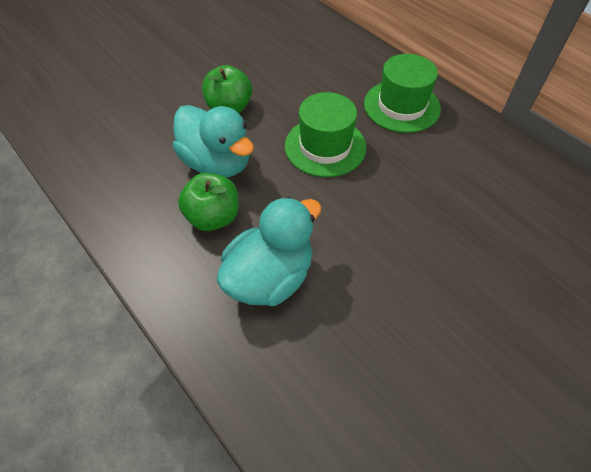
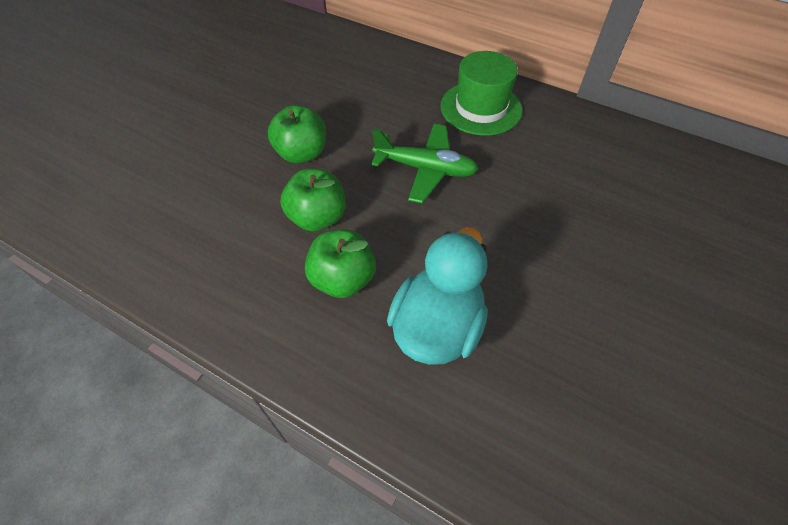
camera: 20 degrees left, 0 degrees up
(217, 163) = (317, 218): turquoise duck -> green apple
(325, 146) = (425, 169): green hat -> green plane

